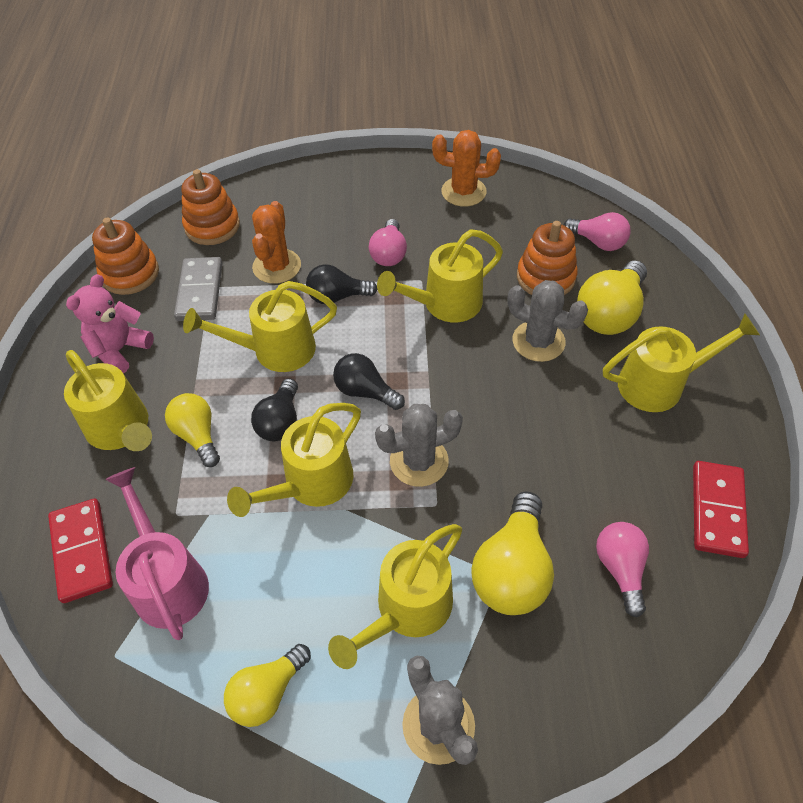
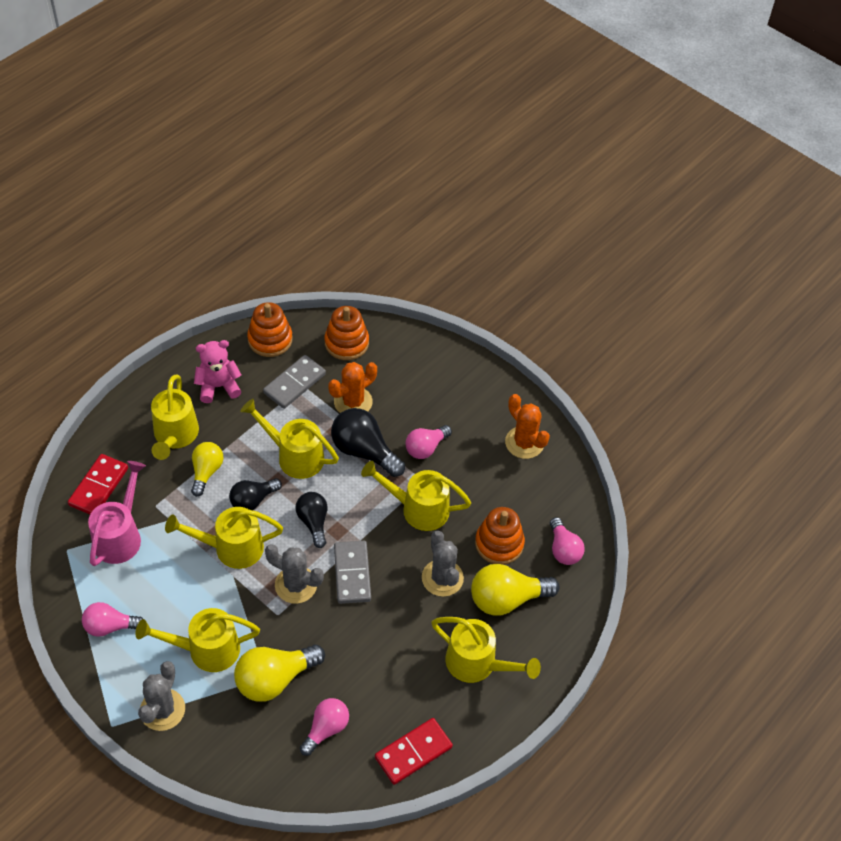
camera: 40 degrees right, 0 degrees up
(267, 692) = (110, 626): yellow light bulb -> pink light bulb
(337, 297) = (364, 451): black light bulb -> black light bulb, size x1.55
(457, 405) = (352, 573): none -> grey domino

